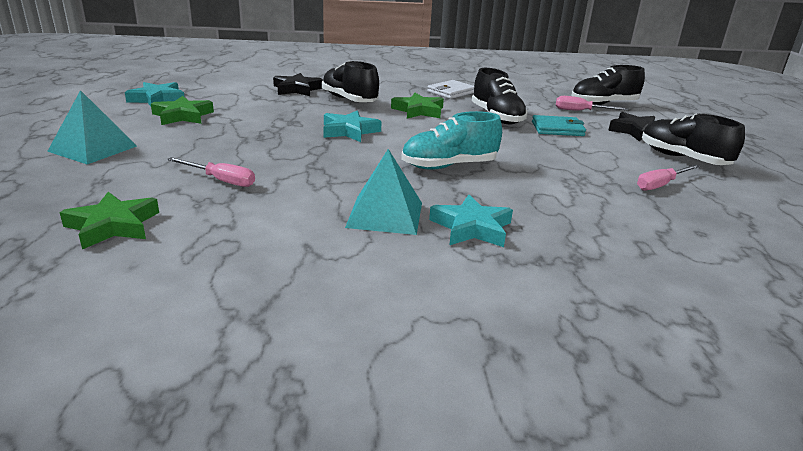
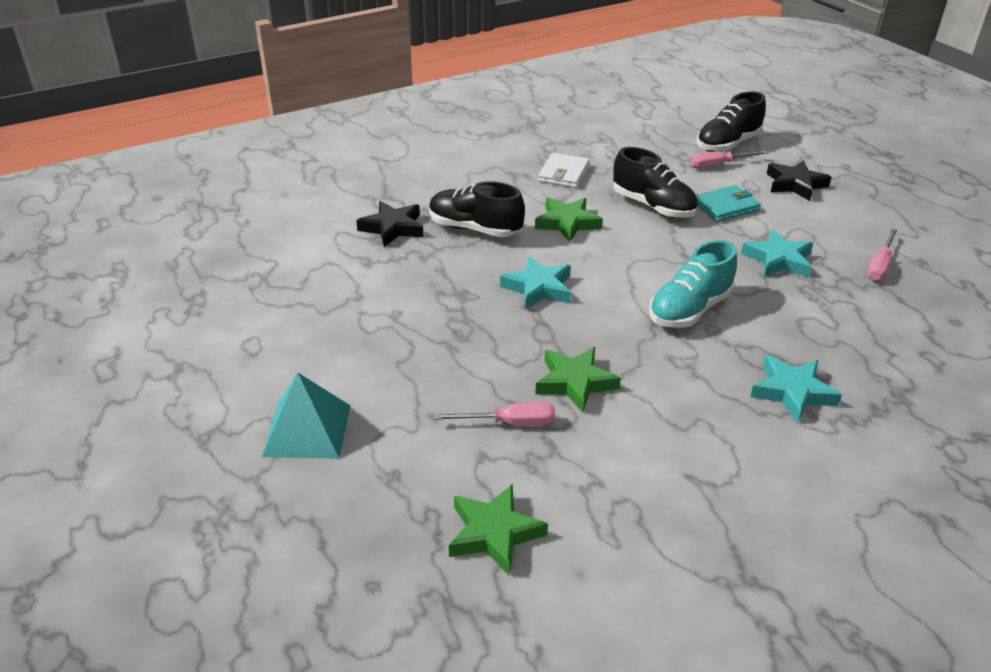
camera: 25 degrees left, 10 degrees up
(157, 99) = (254, 310): turquoise star -> turquoise star (778, 260)
(182, 116) = (328, 331): green star -> green star (575, 382)
(385, 214) = (708, 406): turquoise pyramid -> none
(682, 158) = (865, 216): black shoe -> none

